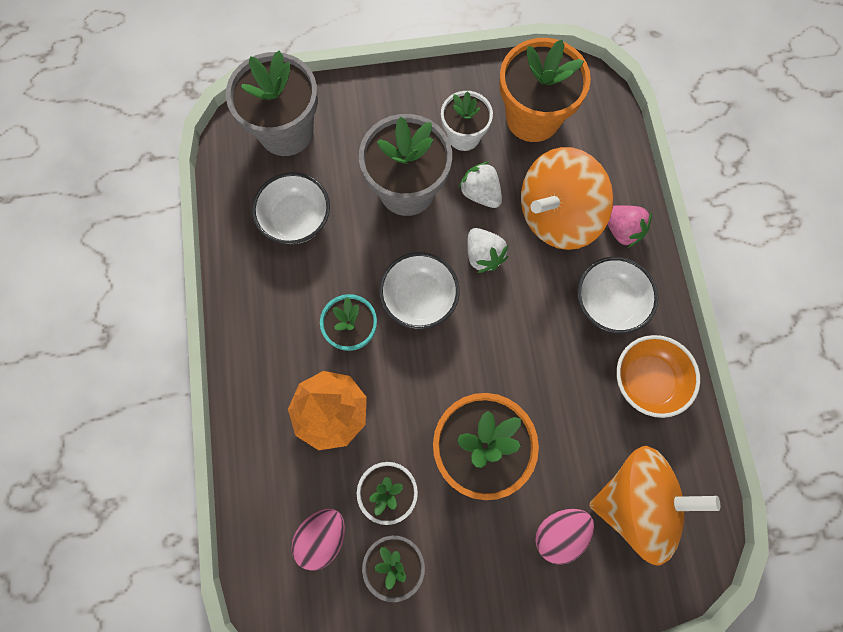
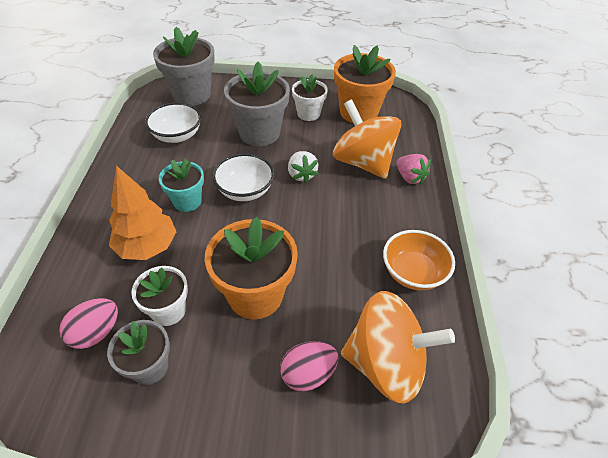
camera: 10 degrees right, 25 degrees down
(480, 193) = (310, 142): white strawberry -> none
(557, 215) = (363, 162): orange spinning top -> orange spinning top turned 75 degrees clockwise
(609, 303) = (391, 217): white bowl -> none

